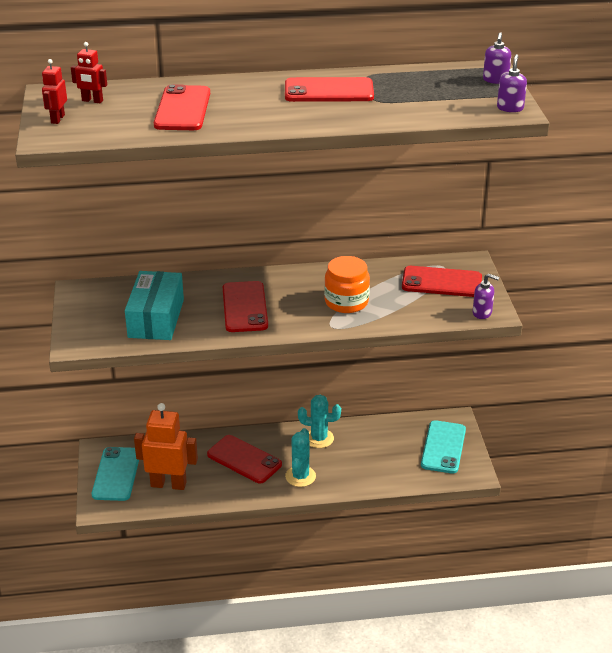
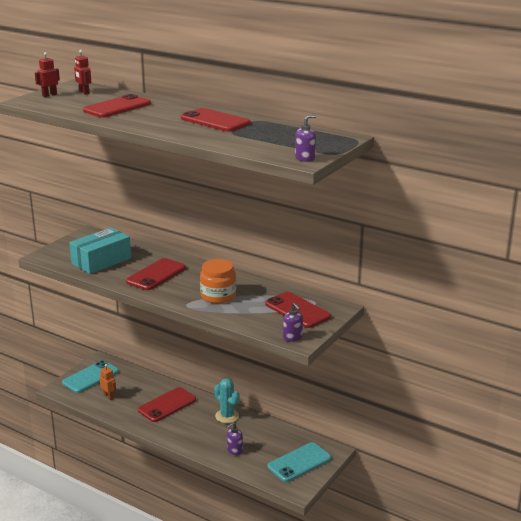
camera: 40 degrees right, 10 degrees down
(168, 484) = (109, 396): orange robot -> orange robot, size x0.49
(244, 459) = (167, 405): red phone -> red phone turned 60 degrees clockwise
(300, 476) = (185, 431): turquoise cactus -> none
(495, 80) = (333, 143): purple soap dispenser -> purple soap dispenser (234, 450)

